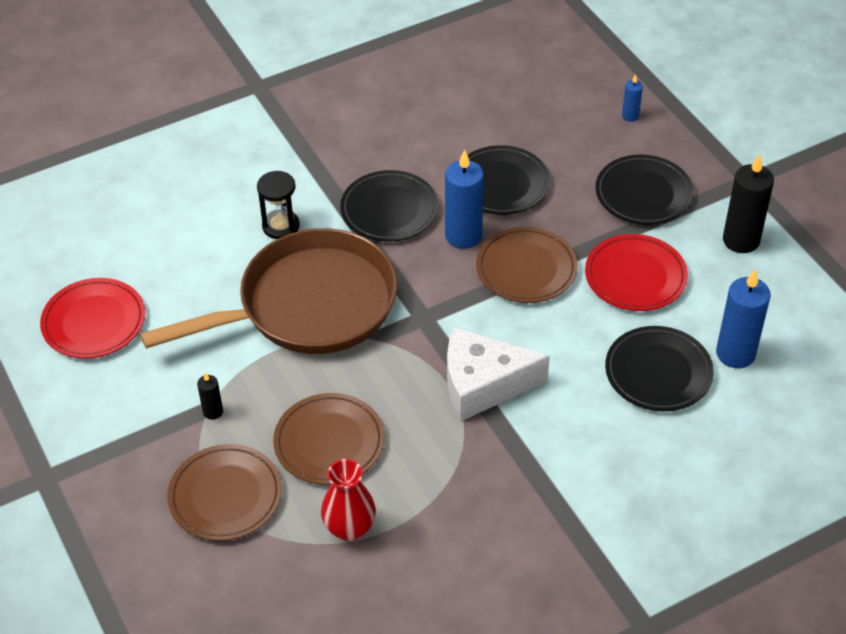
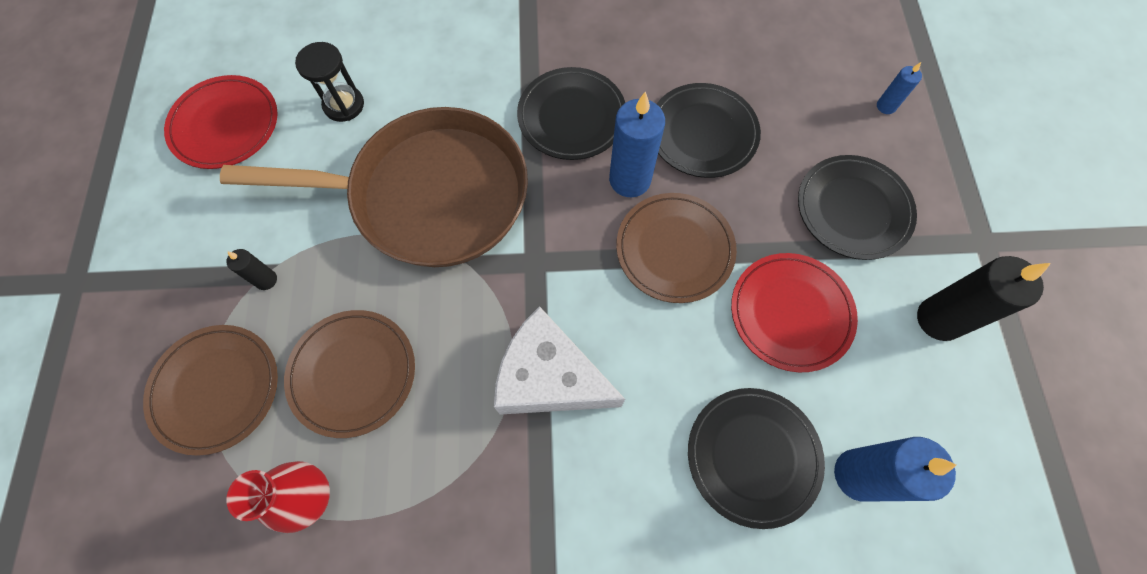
camera: 25 degrees right, 20 degrees up
(281, 226) = (456, 91): black hourglass -> black hourglass (344, 105)

